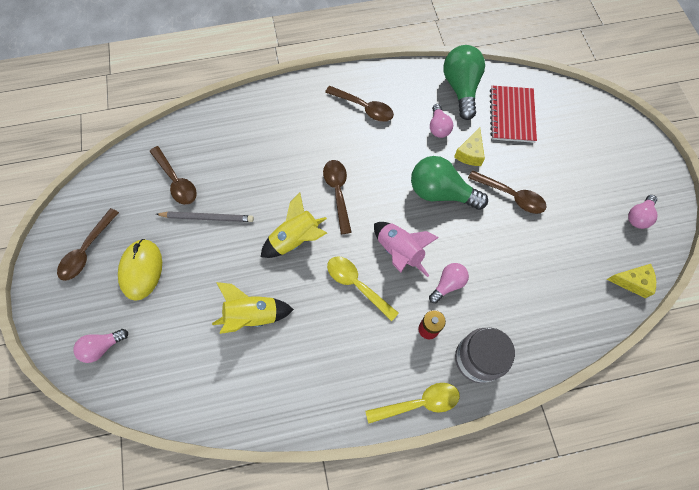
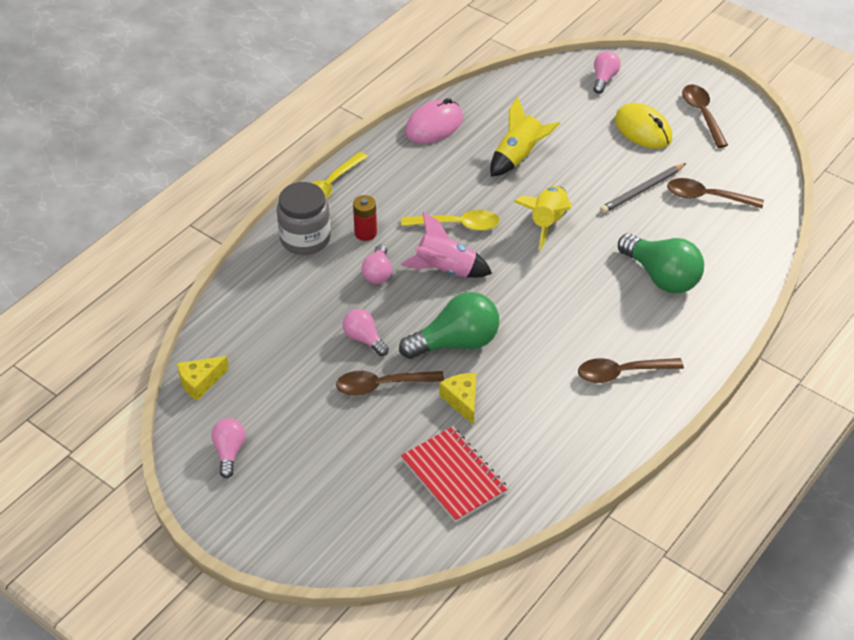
camera: 140 degrees right, 20 degrees down
(280, 406) = (434, 125): none -> pink mouse
(338, 192) = (554, 280): brown spoon -> none
(438, 127) = (522, 406): pink light bulb -> pink light bulb (364, 339)
(461, 88) = (541, 468): green light bulb -> green light bulb (661, 277)

